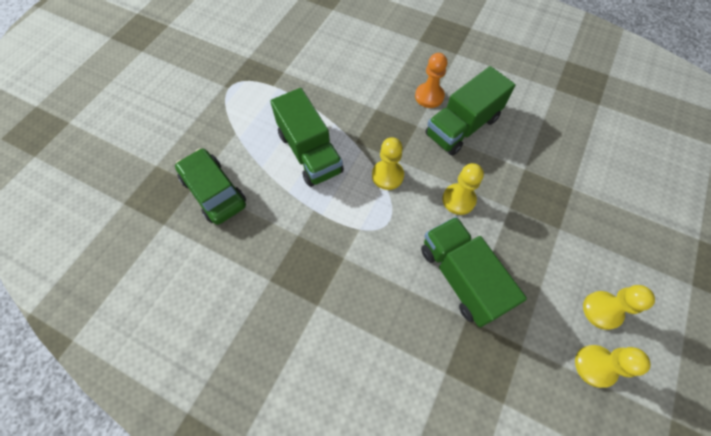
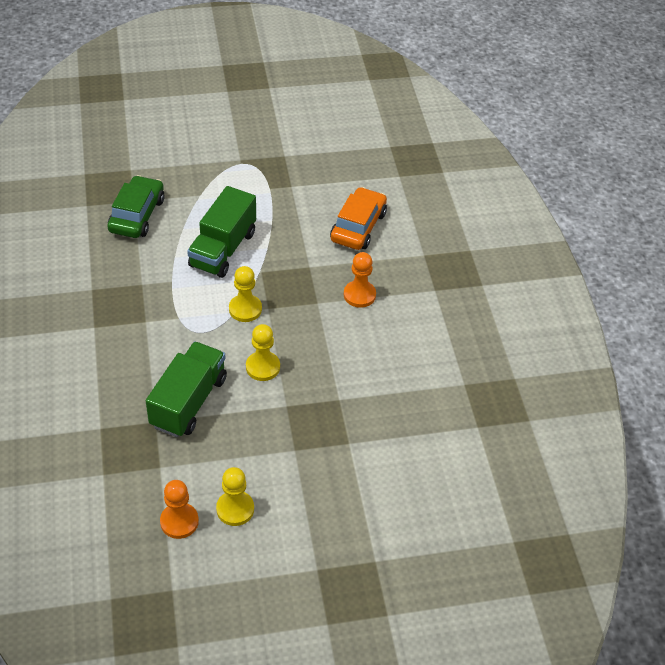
camera: 50 degrees right, 15 degrees down
(361, 58) = (358, 226): none -> orange car
(462, 127) = (346, 334): green truck -> none
(595, 366) = (179, 521): yellow pawn -> orange pawn

